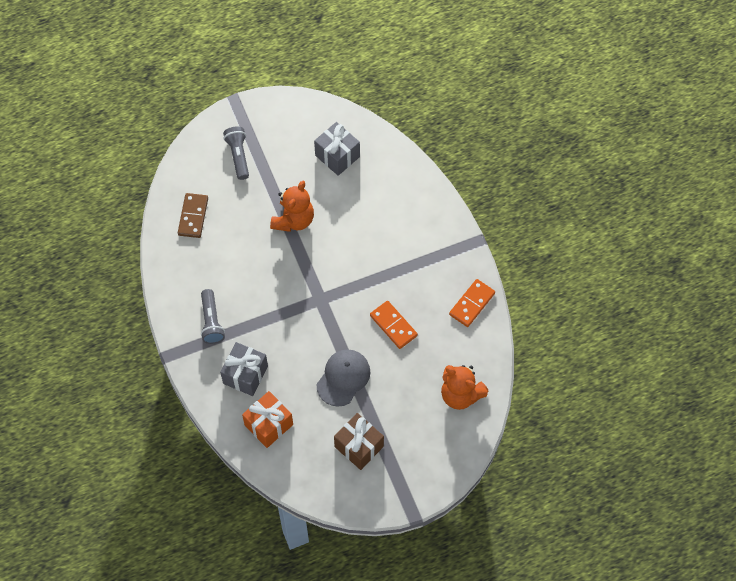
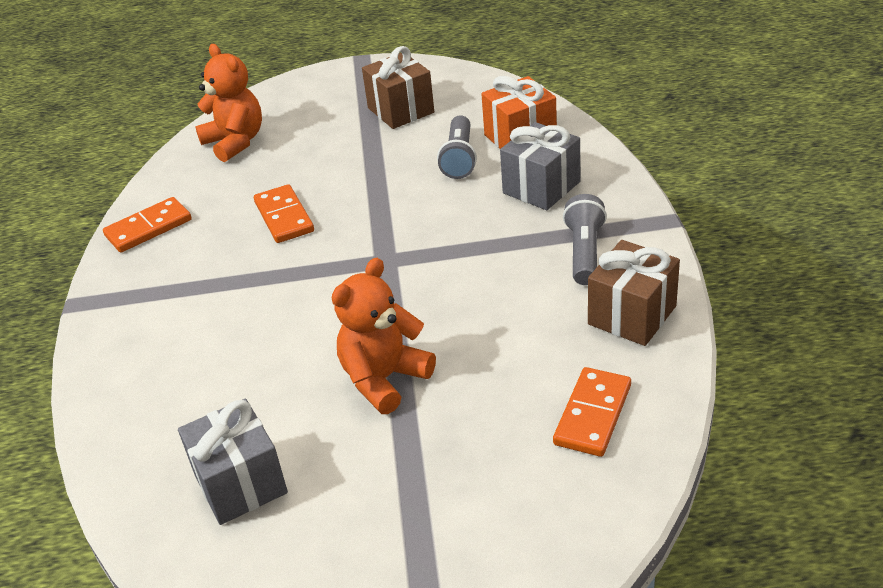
camera: 160 degrees left, 25 degrees down
(181, 279) = (632, 315): none -> brown gift
(193, 216) = (593, 415): brown domino -> orange domino
(238, 156) = (462, 522): grey flashlight -> grey flashlight (459, 158)
(343, 378) = (391, 171): grey cap -> none

